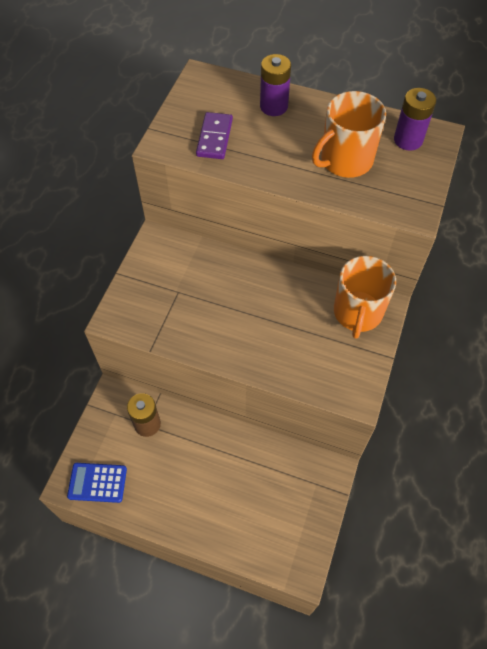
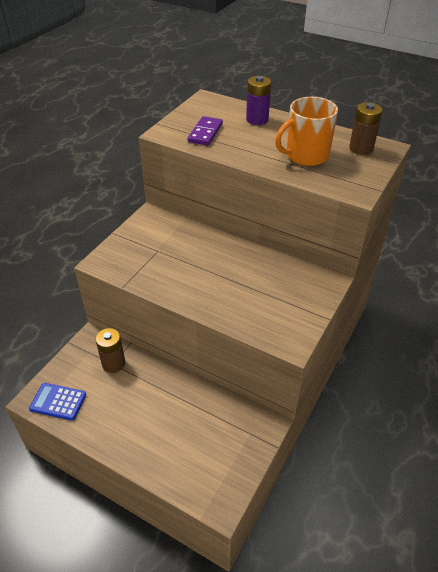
camera: 10 degrees right, 15 degrees down
(357, 313) = (305, 283): orange mug -> none
(408, 140) = (361, 148): purple battery -> brown battery

